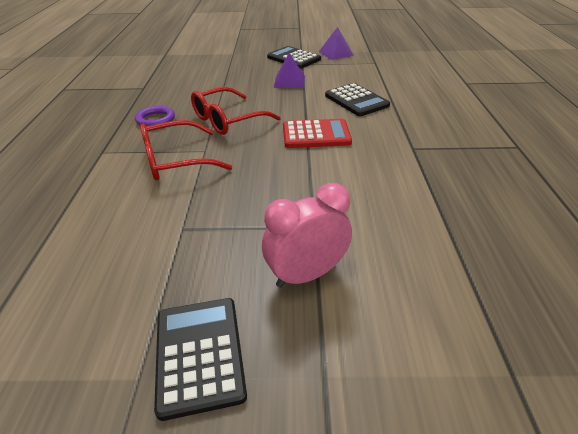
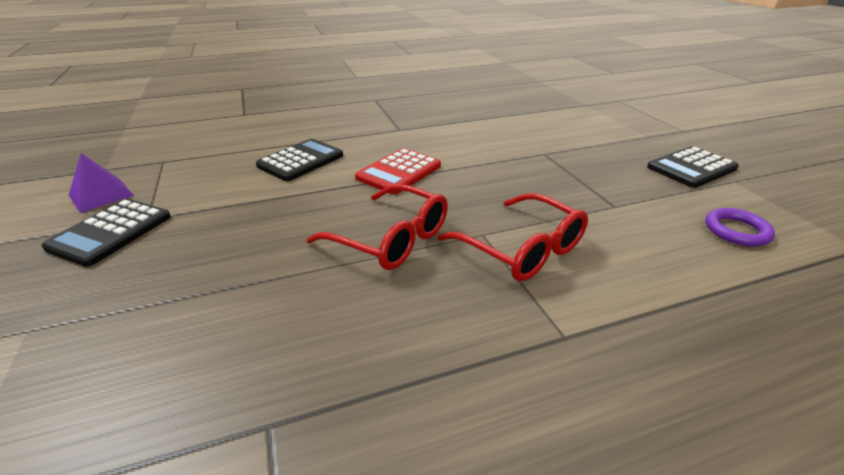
camera: 110 degrees left, 5 degrees down
(156, 120) = (425, 319): purple ring -> purple ring (736, 231)
(289, 81) = (234, 216): purple pyramid -> none
(306, 274) = (592, 149): pink clock -> none
(316, 135) = (399, 172): red calculator -> red calculator turned 120 degrees counterclockwise

